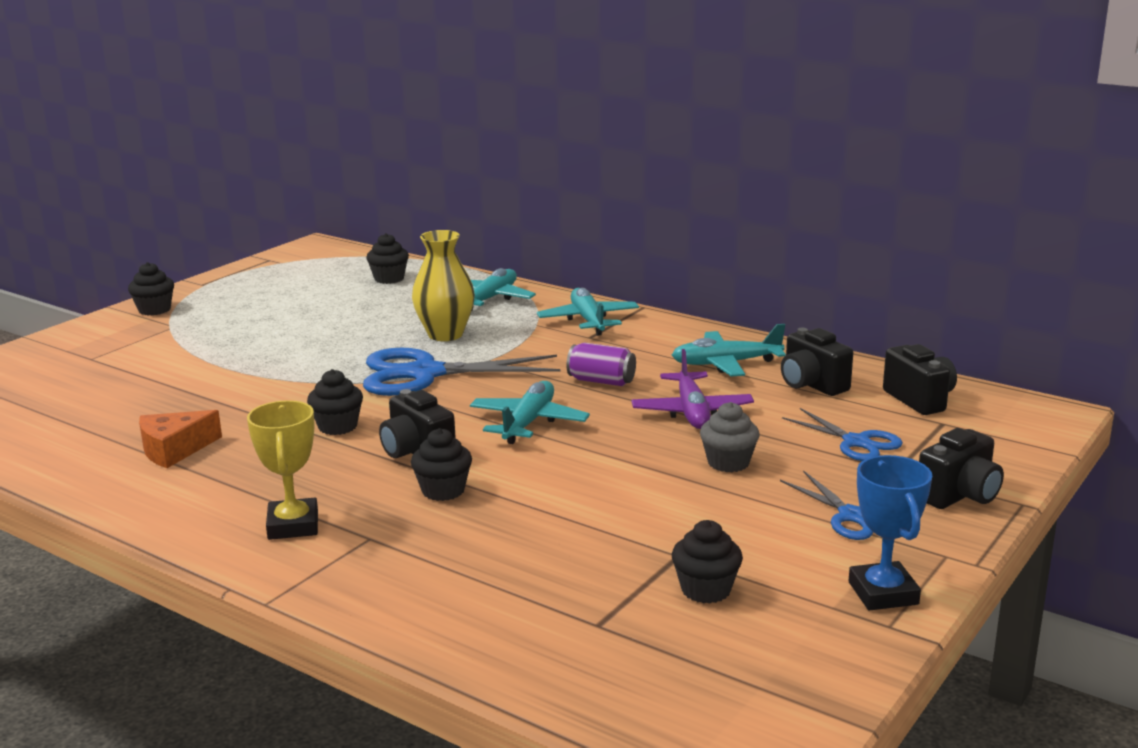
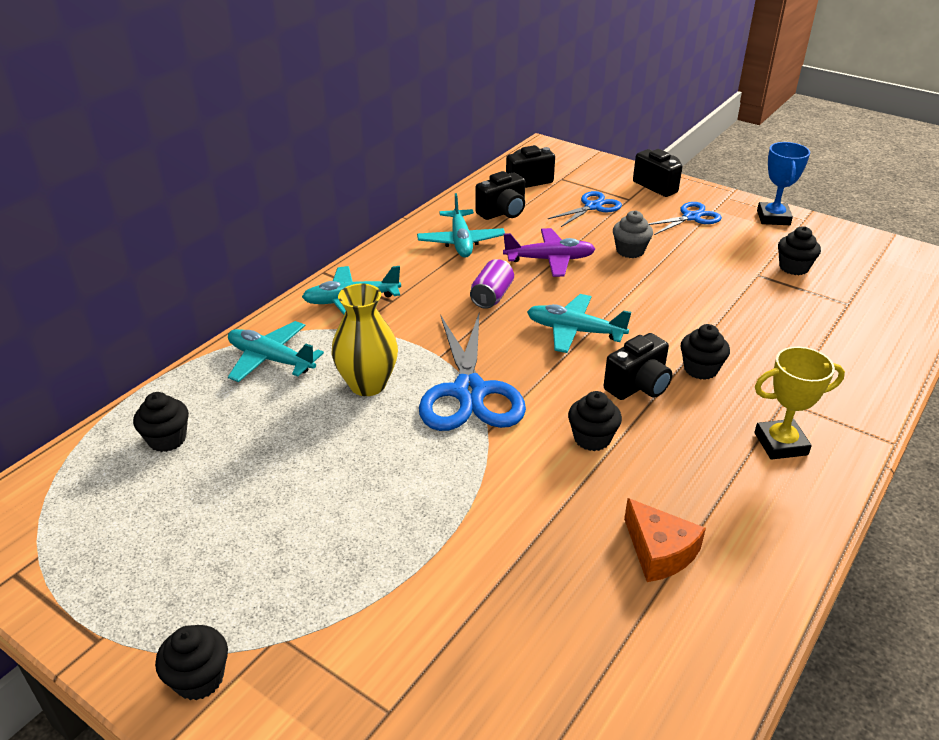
camera: 90 degrees left, 15 degrees up
(883, 593) = (773, 218): blue trophy -> blue trophy turned 75 degrees counterclockwise

